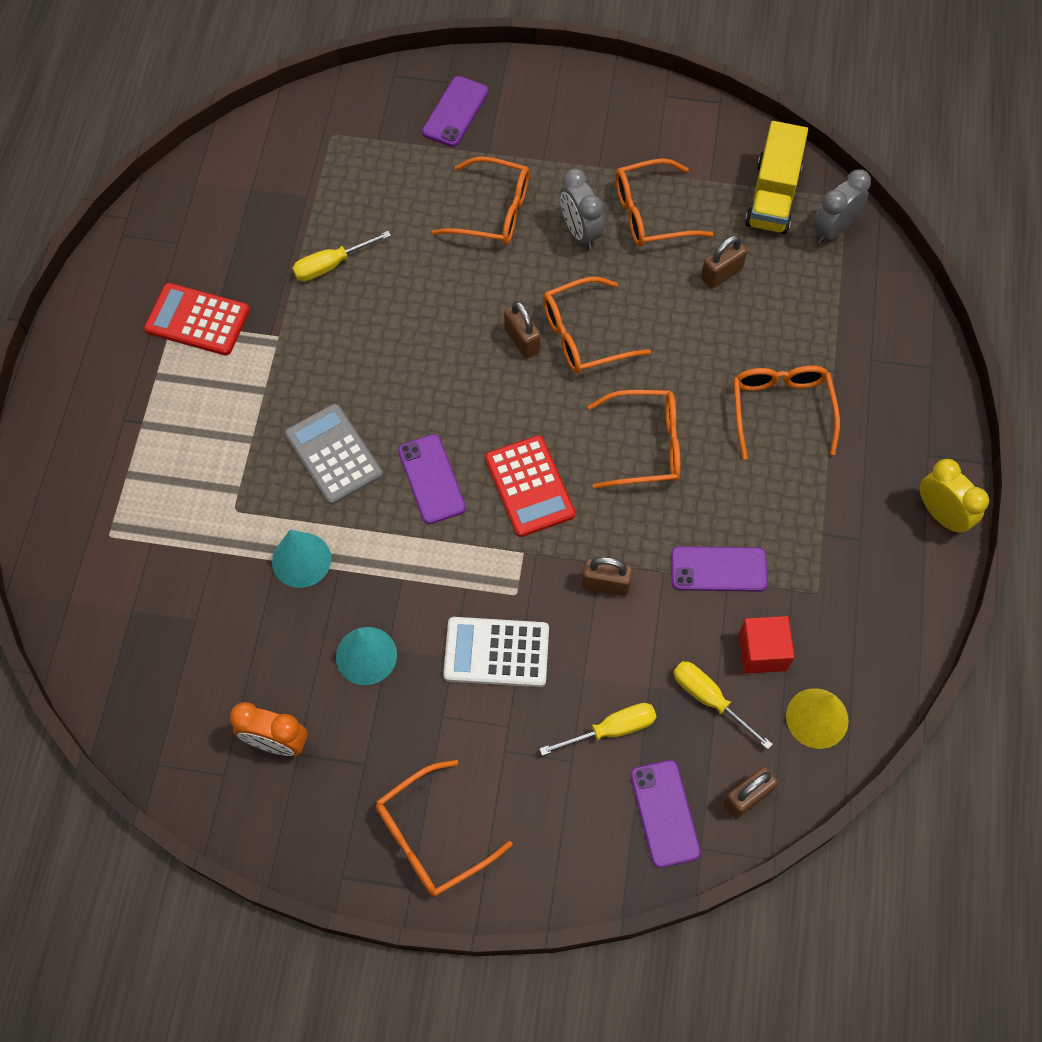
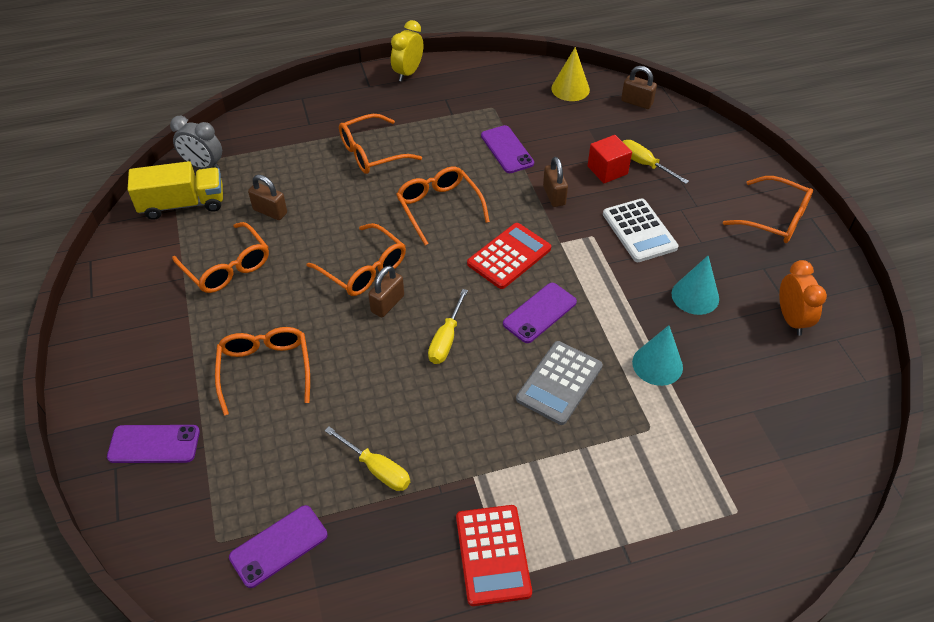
camera: 115 degrees left, 15 degrees down
(580, 232) = (263, 304): grey clock -> none
(665, 813) = (673, 129): purple phone -> purple phone (279, 546)
(709, 699) = (593, 131): yellow screwdriver -> yellow screwdriver (446, 339)
(762, 652) = (547, 118): red cube -> red cube (607, 170)

